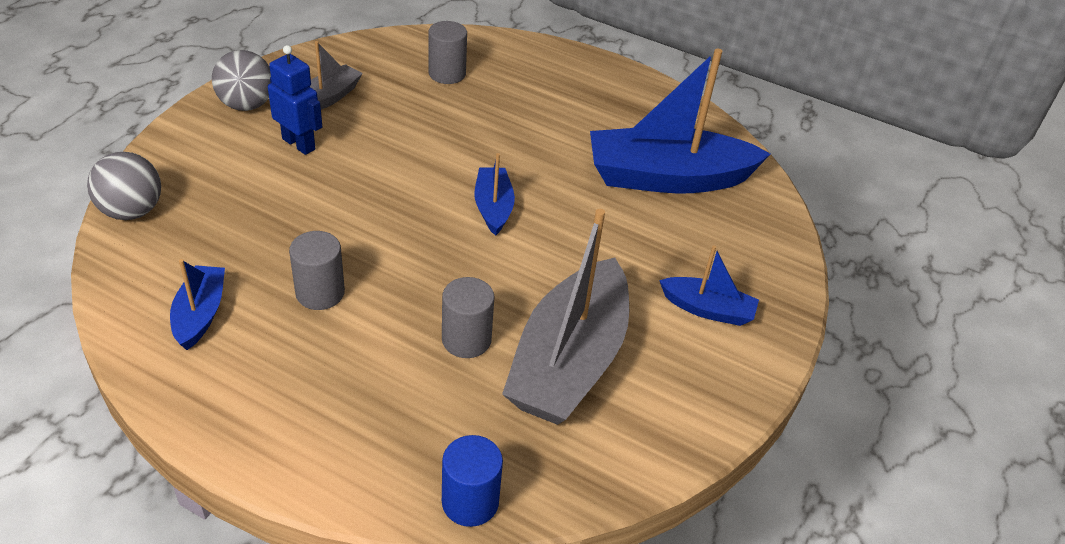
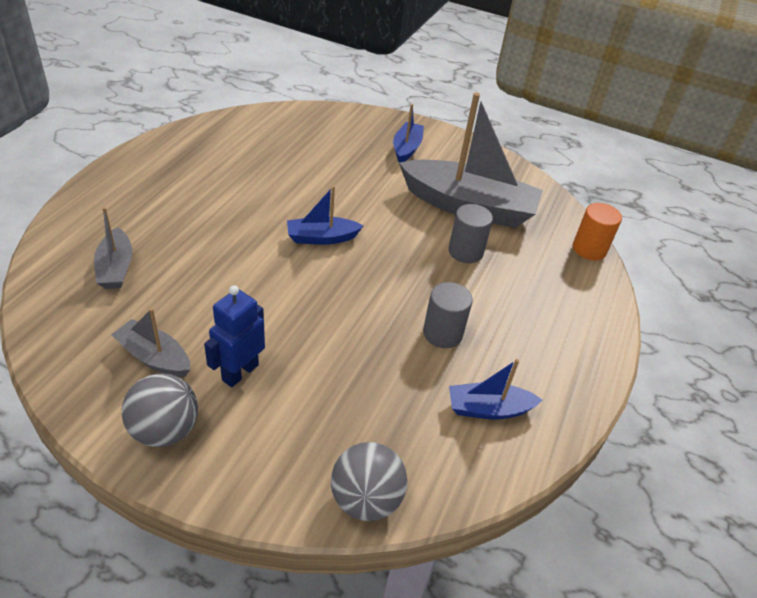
camera: 95 degrees left, 0 degrees up
(447, 74) = (116, 268): grey cylinder -> grey boat
(470, 502) = (589, 249): blue cylinder -> orange cylinder
(667, 178) = (274, 151): blue boat -> none

